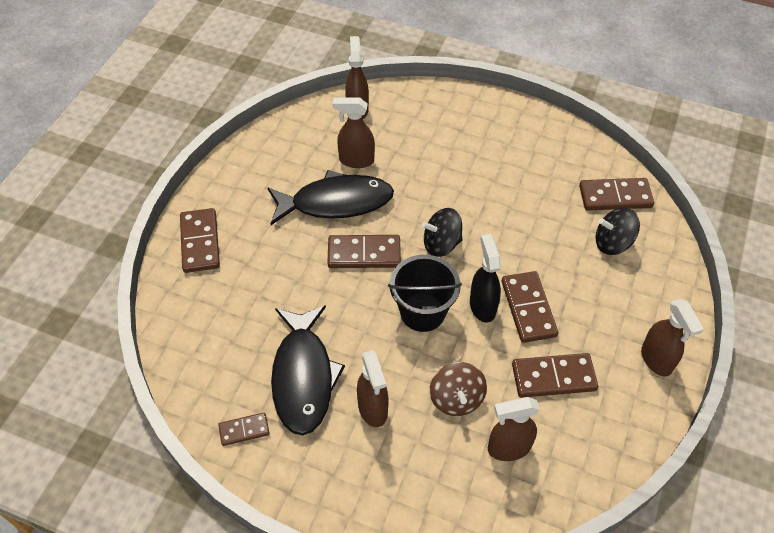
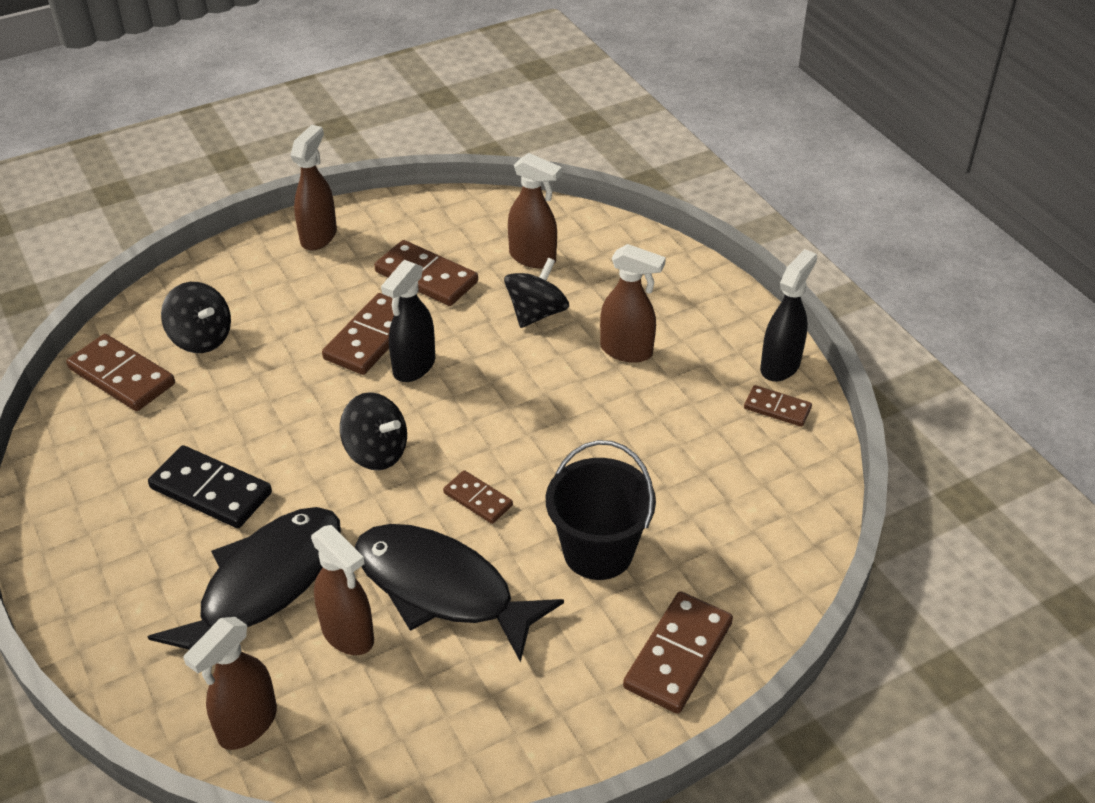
camera: 140 degrees left, 10 degrees down
(264, 470) = (780, 366): none -> black spray bottle
(303, 377) = (673, 417): black fish -> black fish (264, 585)
(364, 253) = (478, 499): brown domino -> brown domino, size x0.58
(373, 409) = (627, 351): brown spray bottle -> brown spray bottle turned 90 degrees clockwise
(422, 312) = (482, 399): black bucket -> black bucket (598, 551)
(456, 398) = (536, 313): brown spinning top -> black spinning top
(492, 175) = (211, 491): none -> black domino

